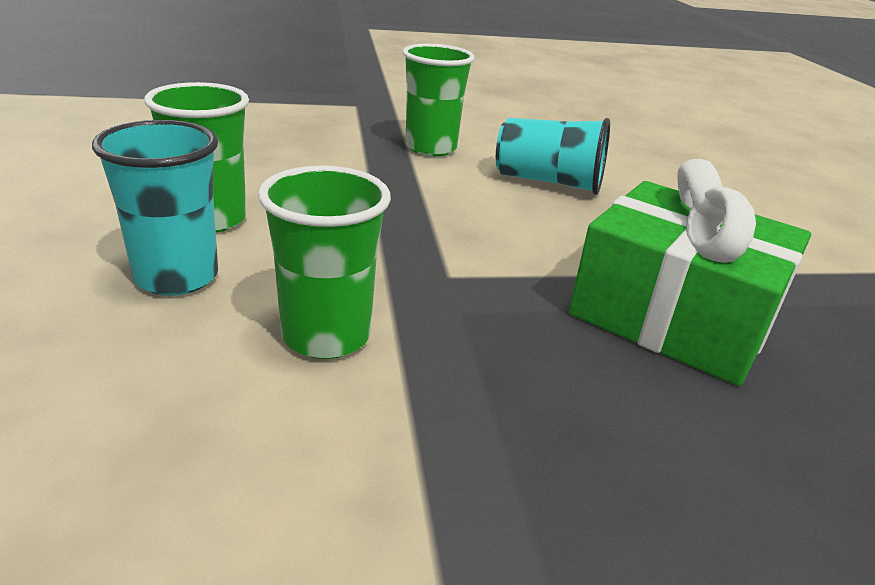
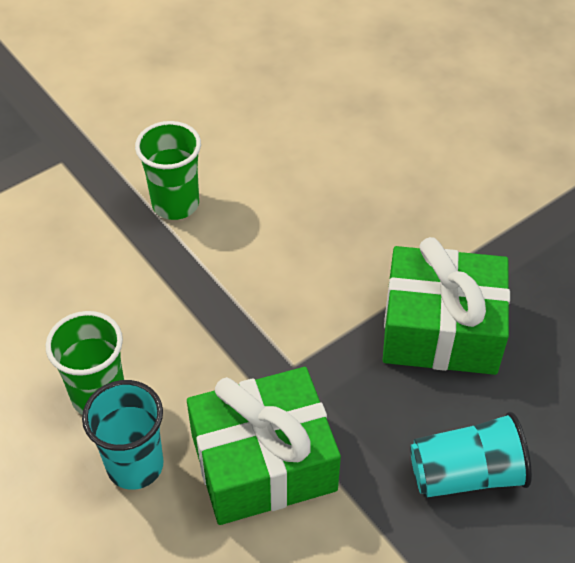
camera: 25 degrees left, 20 degrees up
(326, 336) = (263, 462): green cup -> green gift
(548, 182) = (292, 206): turquoise cup -> turquoise cup (466, 473)

